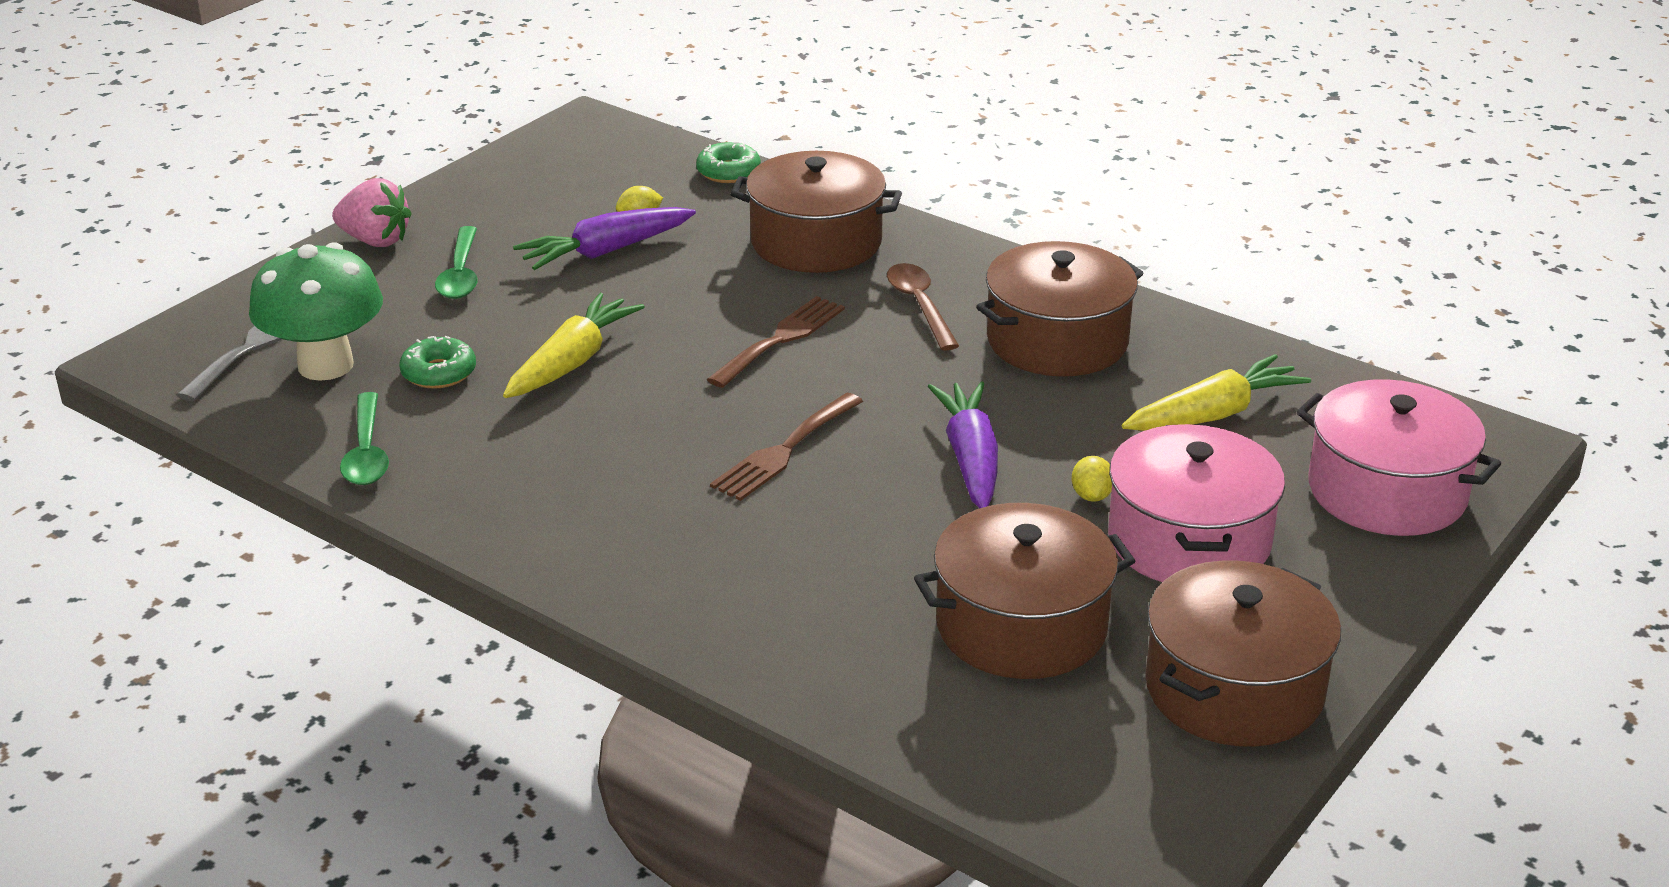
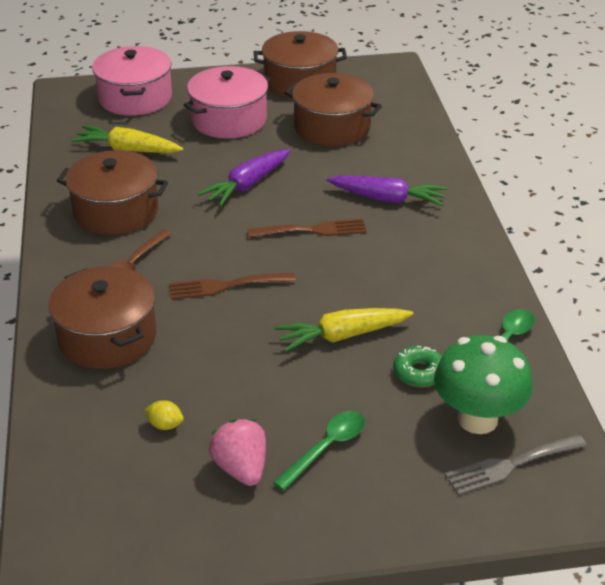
camera: 135 degrees left, 5 degrees up
(375, 241) = (346, 524): pink strawberry -> pink strawberry (241, 468)
(605, 251) = (222, 409): purple carrot -> purple carrot (387, 199)
(728, 172) = (54, 432): green donut -> none
(1091, 496) = (231, 149): yellow lemon -> none

